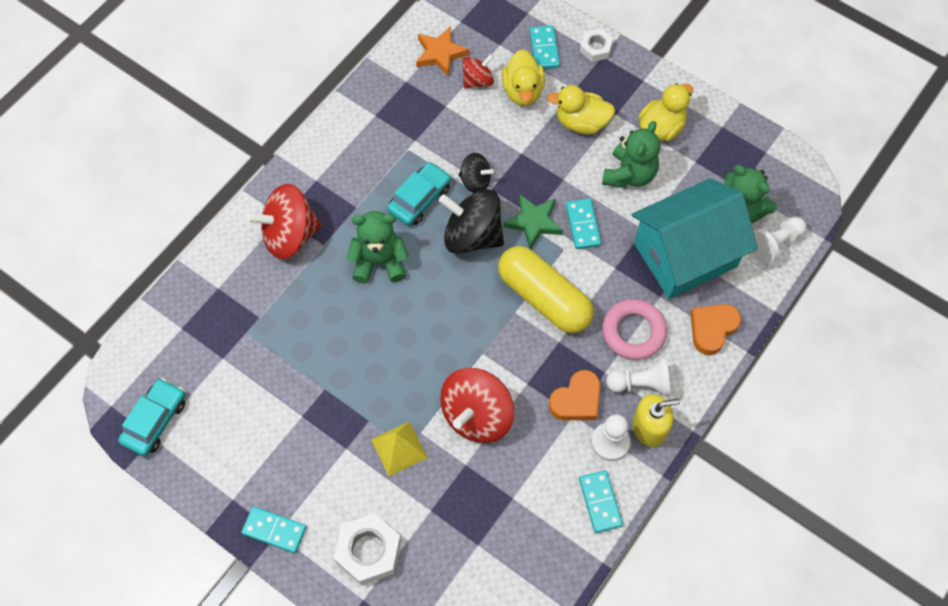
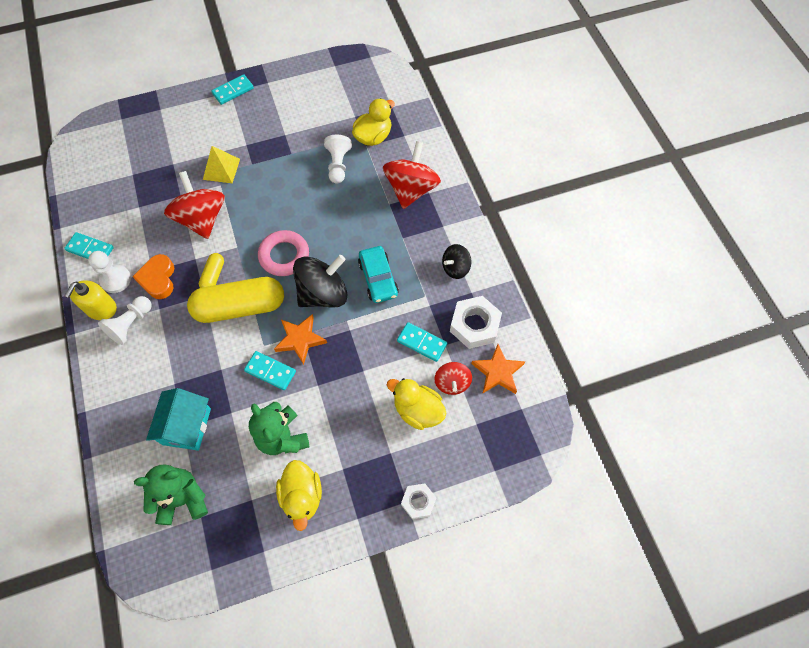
camera: 125 degrees right, 0 degrees up
(155, 421) = (343, 70): turquoise car -> none
(368, 551) = (181, 124): white nut -> white nut (474, 325)
(379, 262) = (350, 227): green teddy bear -> none
(475, 181) = (364, 323): black spinning top -> black spinning top (455, 268)
(531, 349) = (213, 276): none -> yellow capsule
(533, 222) = (300, 339): green star -> orange star
(544, 49) = (447, 457): turquoise domino -> turquoise domino (422, 343)
(581, 122) = (355, 435): yellow duck -> yellow duck (373, 137)
(633, 332) = (167, 346): pink ring -> pink ring (284, 256)
(685, 255) = (186, 426): turquoise house -> turquoise house, size x0.59
(712, 329) = (120, 400): orange heart -> none
(774, 244) = (135, 503): white pawn -> white pawn (338, 165)

